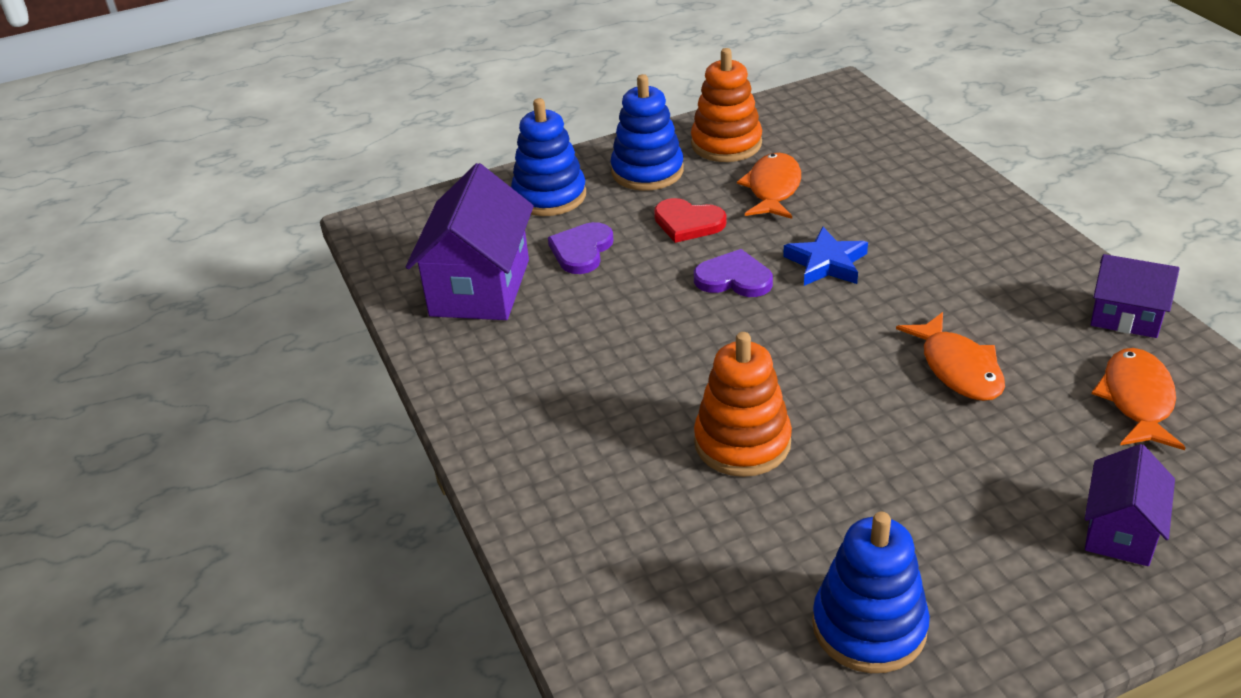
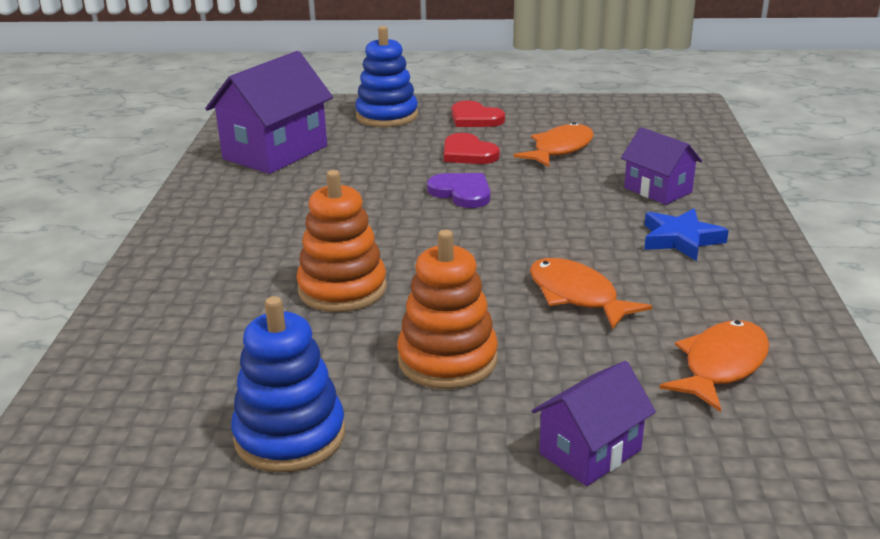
camera: 25 degrees right, 10 degrees down
(581, 250) = (370, 150): purple heart -> none
(647, 171) = (475, 118): blue stacking toy -> red heart
(726, 144) = (555, 116): orange stacking toy -> orange stacking toy (447, 360)
(826, 263) = (547, 202): blue star -> blue star (680, 239)
(958, 368) = (577, 296): orange fish -> orange fish turned 135 degrees clockwise
(1125, 317) = (780, 306): purple house -> purple house (657, 190)

